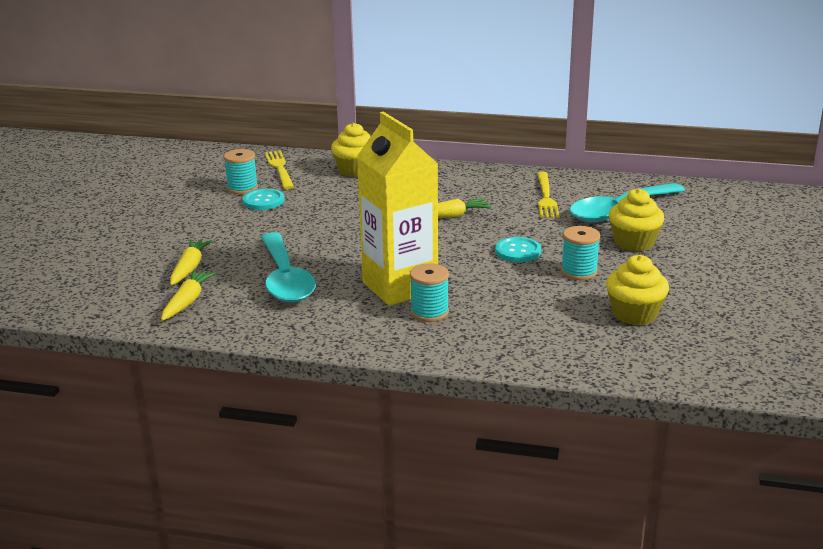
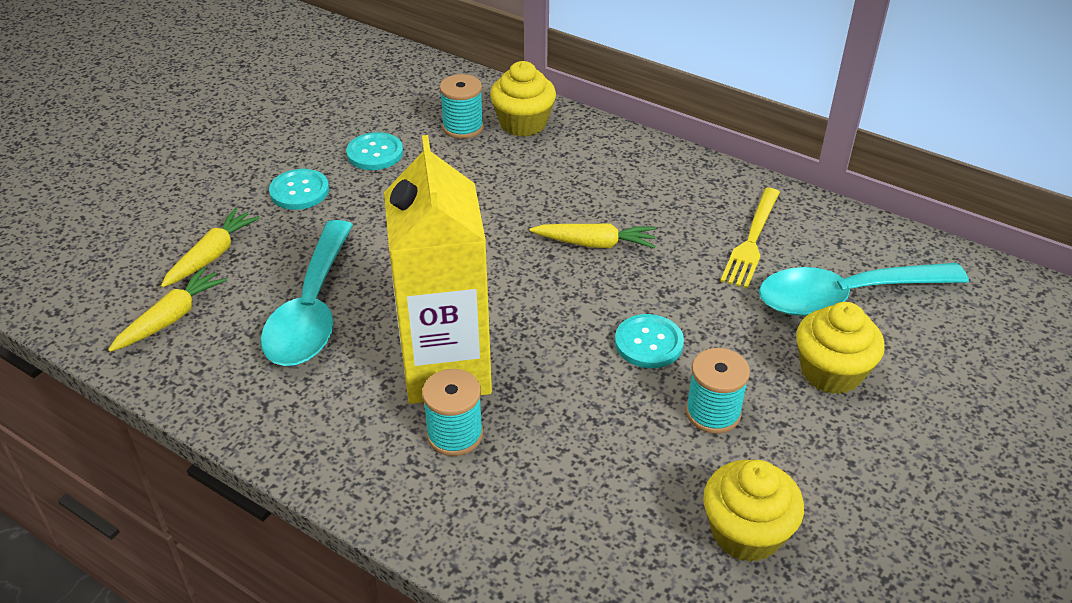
camera: 20 degrees right, 15 degrees up
(225, 227) = (299, 191): none -> turquoise button
(242, 188) = (364, 123): turquoise spool -> turquoise spool (463, 127)
(279, 168) = (431, 97): yellow fork -> none

